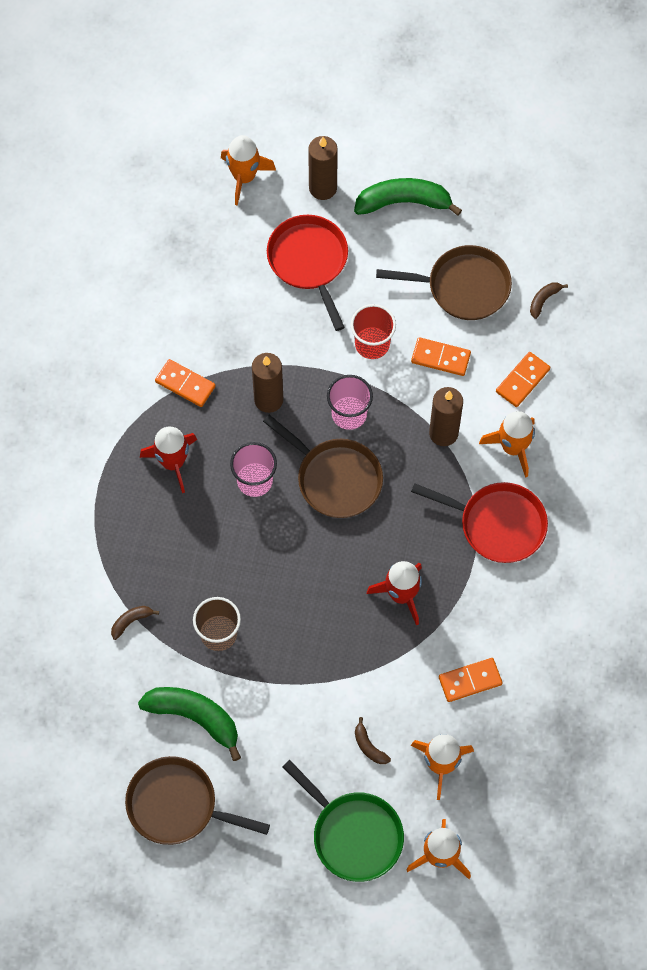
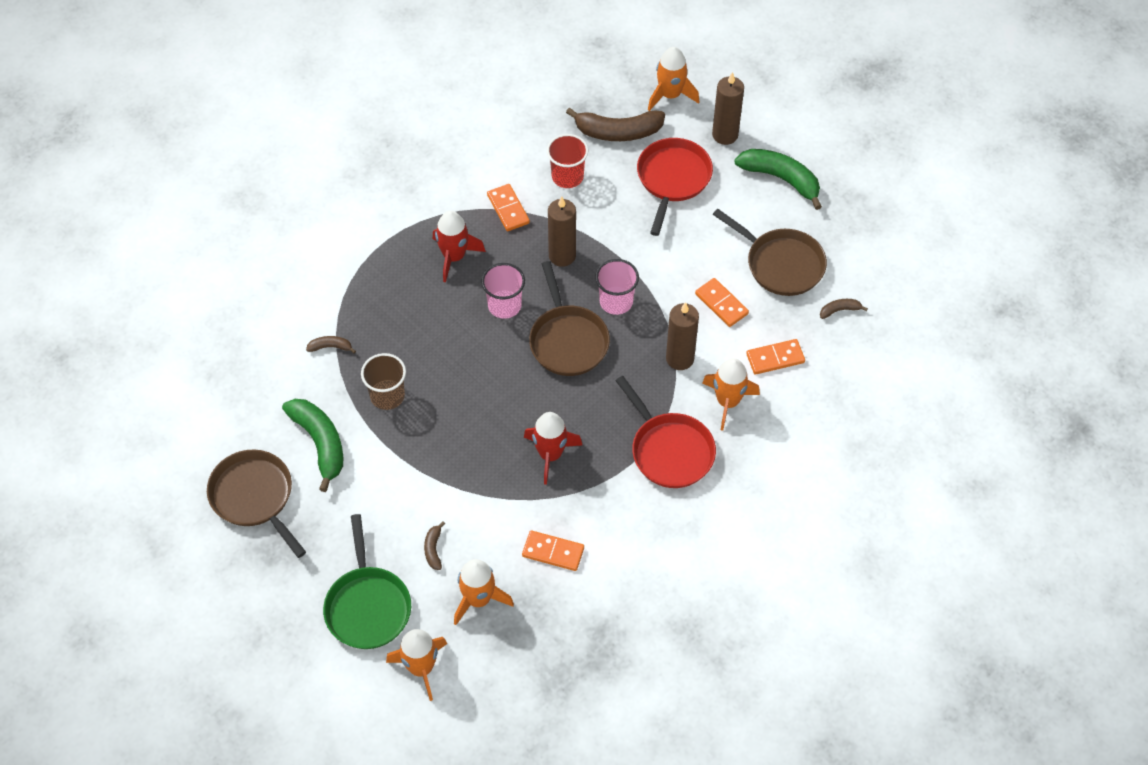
camera: 35 degrees right, 10 degrees down
(225, 244) = (618, 132): none -> brown banana
(372, 344) = (675, 263): red cup -> red cup (567, 176)

